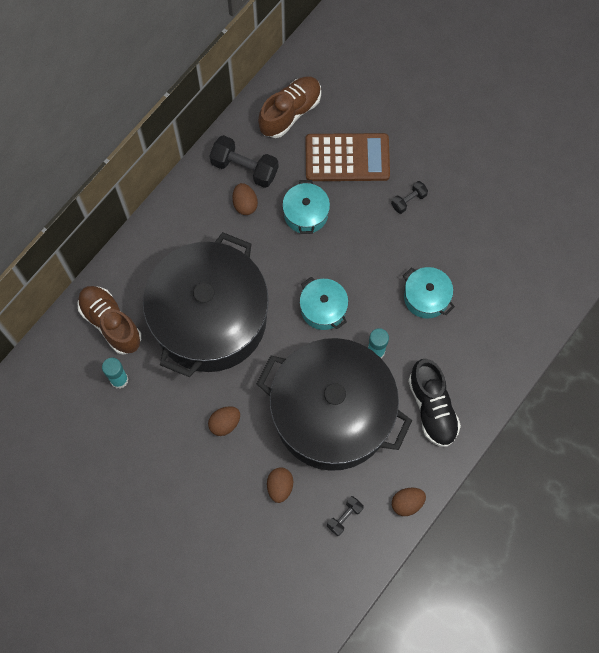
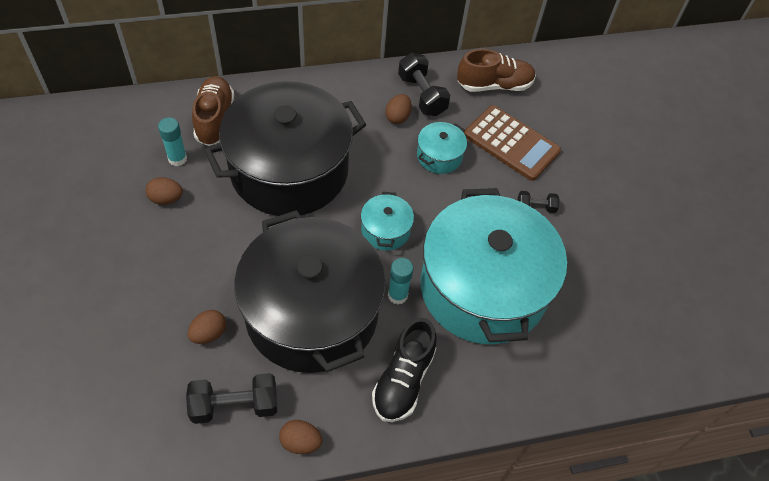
camera: 35 degrees right, 15 degrees down
(225, 423) = (219, 250): brown egg -> brown egg (166, 199)
(344, 517) = (235, 405): black dumbbell -> black dumbbell, size x1.81
(426, 297) = (483, 288): turquoise pot -> turquoise pot, size x2.49

